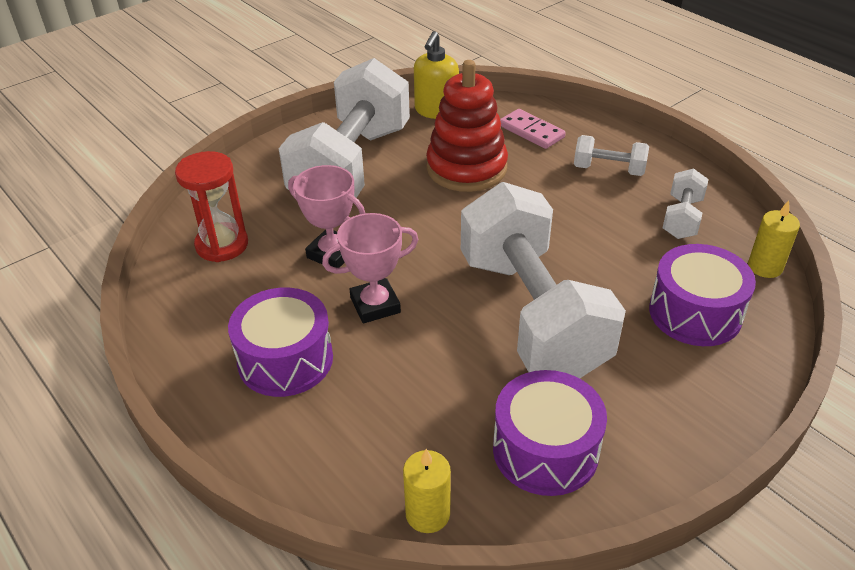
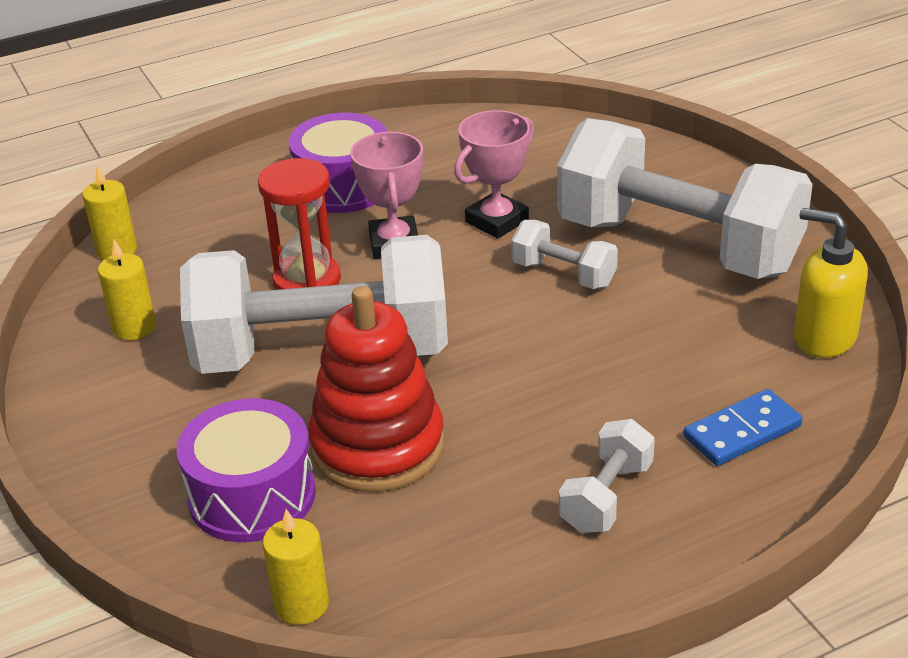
camera: 105 degrees right, 5 degrees down
(222, 245) = (541, 151): red hourglass -> red hourglass (307, 281)
(466, 168) = (649, 346): red stacking toy -> red stacking toy (377, 446)
(531, 131) = (742, 432): pink domino -> blue domino
(545, 450) = (134, 327): purple drum -> yellow candle
(682, 218) = (451, 547): white dumbbell -> white dumbbell (563, 274)

